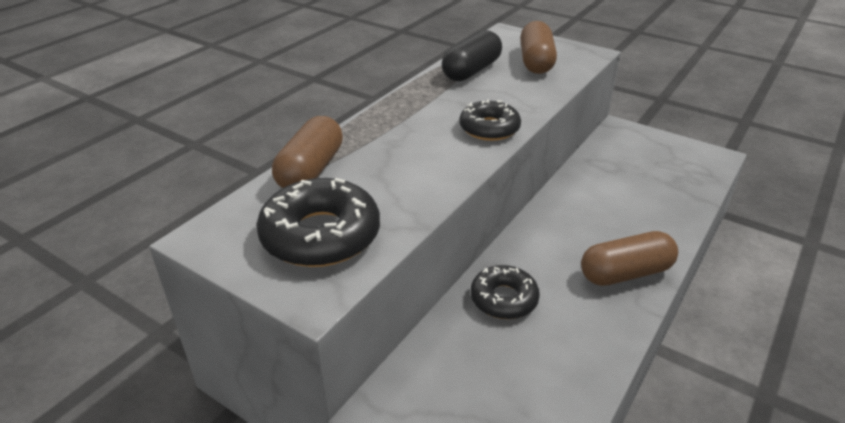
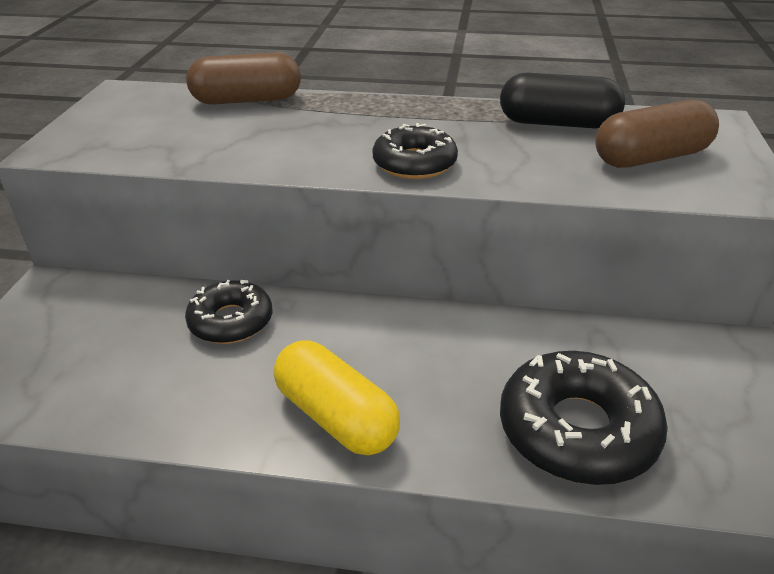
camera: 65 degrees right, 0 degrees up
(320, 235) = (142, 130): black donut -> black donut (577, 430)
(625, 273) = (336, 417): brown capsule -> yellow capsule

